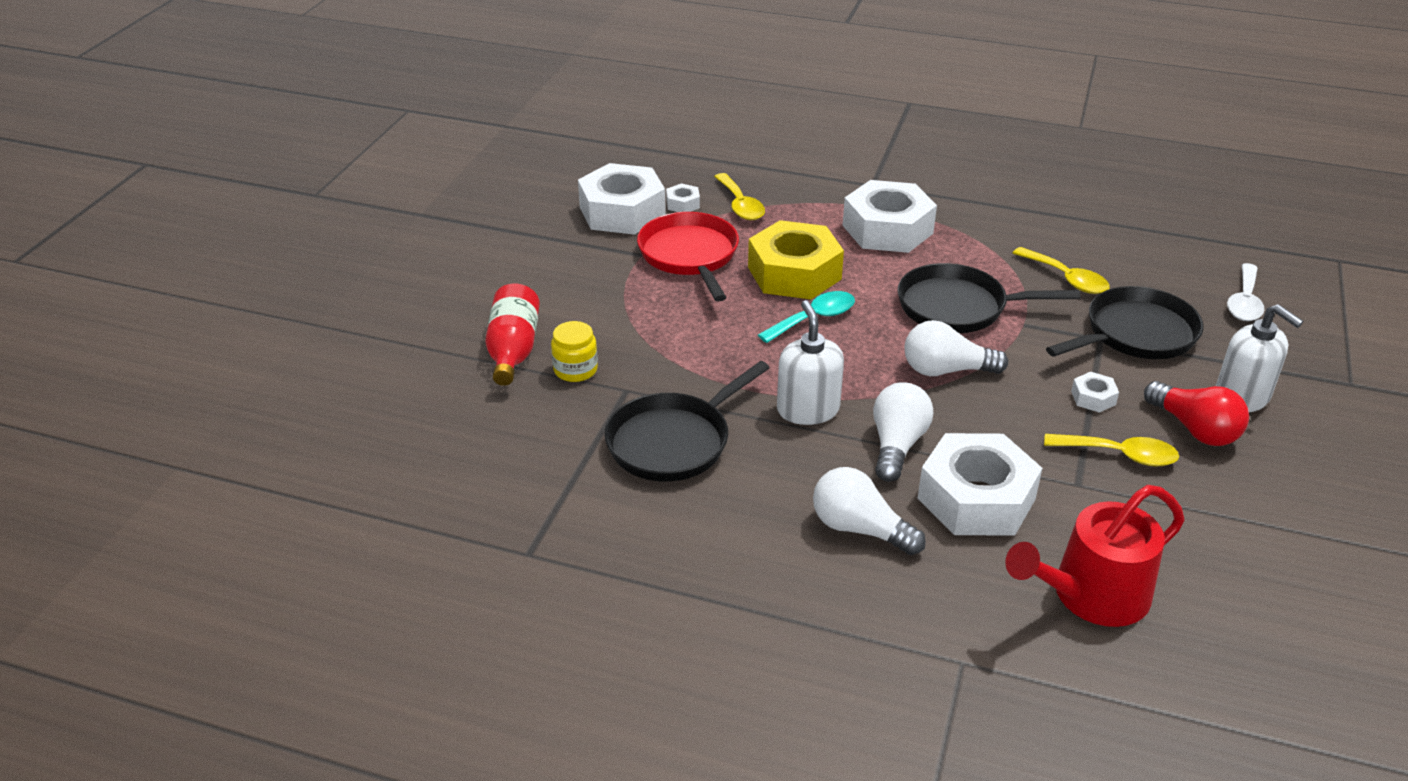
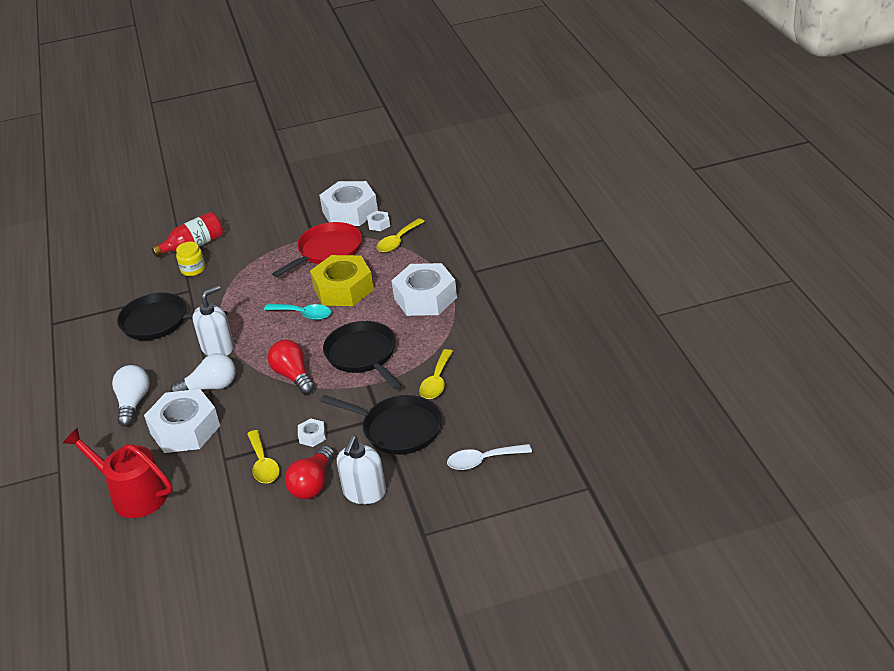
camera: 60 degrees right, 0 degrees up
(946, 370) = (293, 376): white light bulb -> red light bulb

